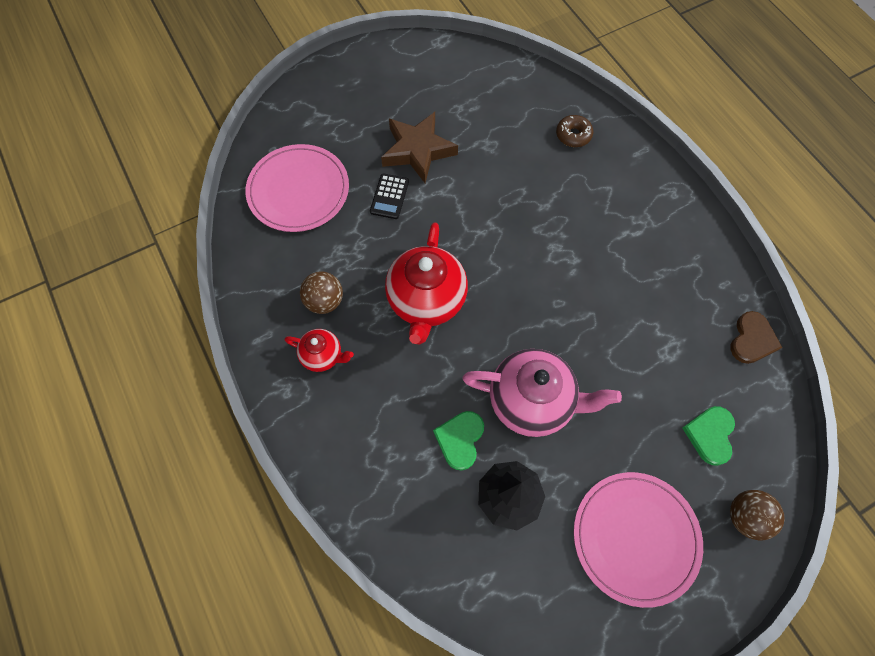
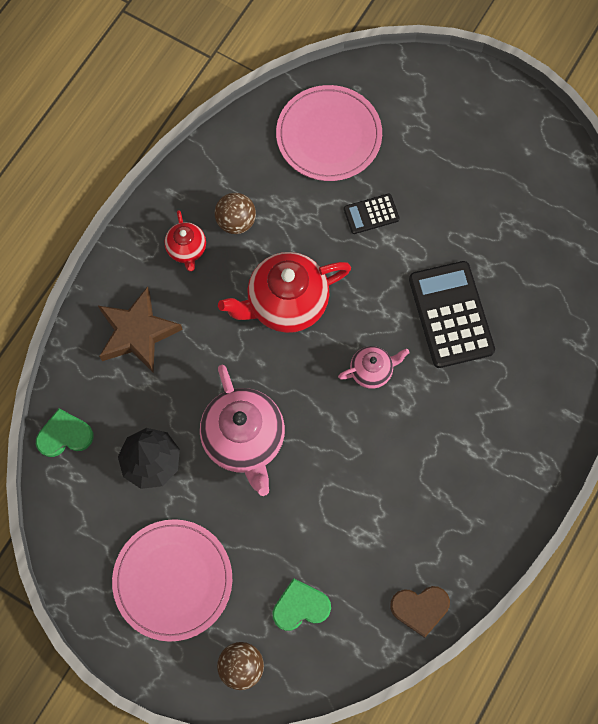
camera: 60 degrees right, 5 degrees up
(418, 150) = (437, 210): brown star -> brown star (137, 333)
(460, 439) = (177, 398): green heart -> green heart (64, 435)
(512, 187) = (450, 315): none -> black calculator
(527, 267) = (372, 371): none -> pink teapot
(573, 135) = (549, 341): brown donut -> none

